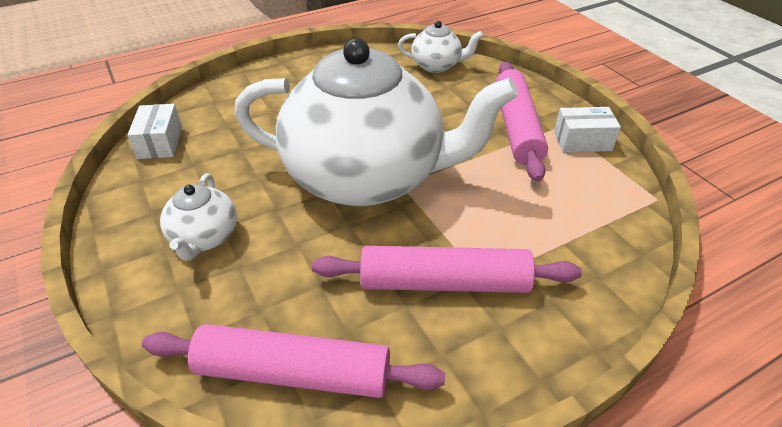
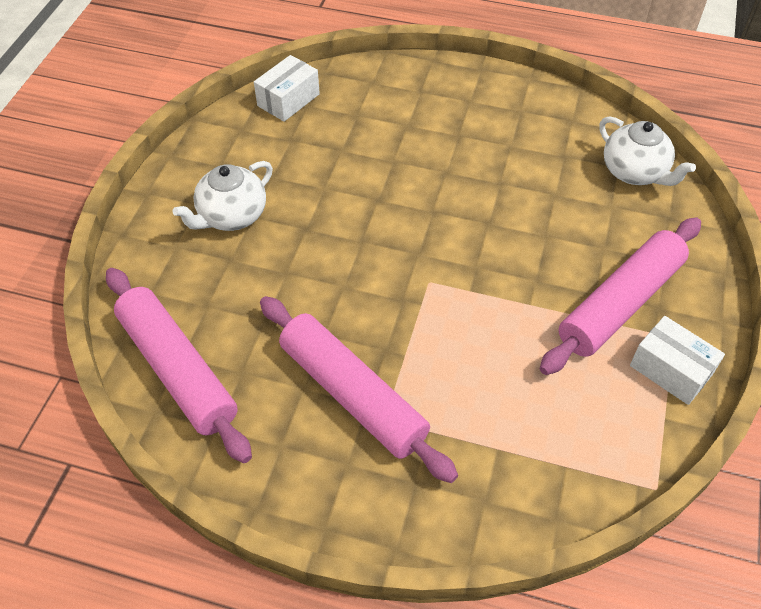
camera: 45 degrees right, 10 degrees up
(367, 177) = (409, 252): white teapot -> none

